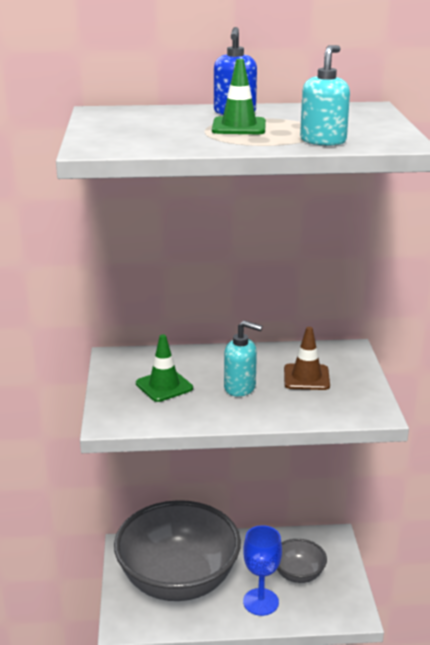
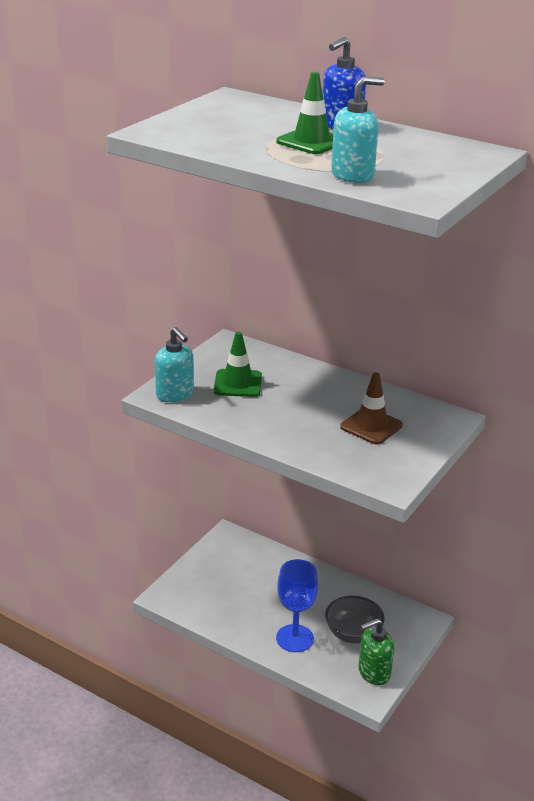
camera: 35 degrees right, 5 degrees up
(178, 580) = (243, 585): grey bowl -> none
(240, 387) = (299, 411): turquoise soap dispenser -> turquoise soap dispenser (175, 395)
(342, 596) = (373, 673): none -> green soap dispenser

